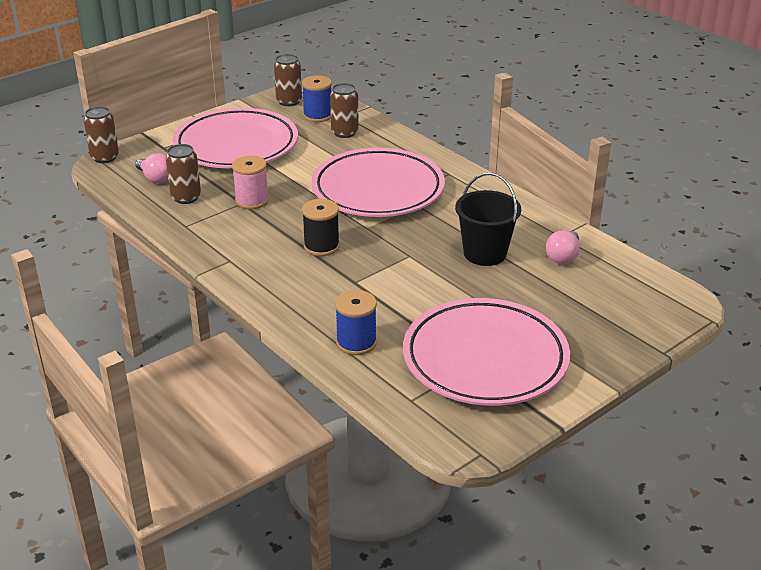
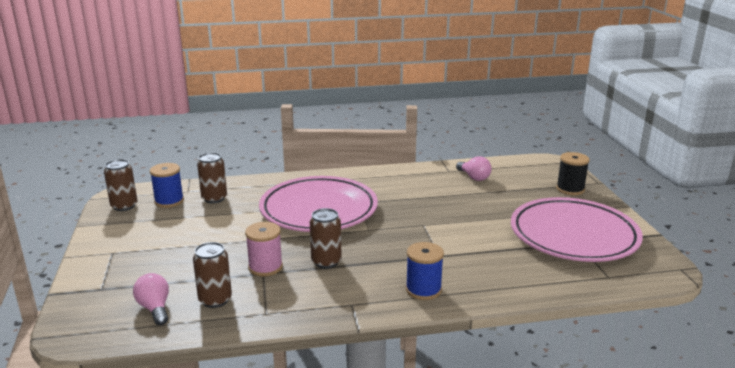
camera: 60 degrees left, 10 degrees down
(105, 157) = (64, 330): brown can -> brown can (326, 262)
(155, 178) = (155, 308): pink light bulb -> pink light bulb turned 105 degrees counterclockwise
(236, 145) = (160, 249): pink plate -> none
(321, 246) = (374, 255): black spool -> black spool (570, 189)
(356, 342) = (522, 278): blue spool -> blue spool (423, 290)
(485, 253) = (446, 199): black bucket -> none

